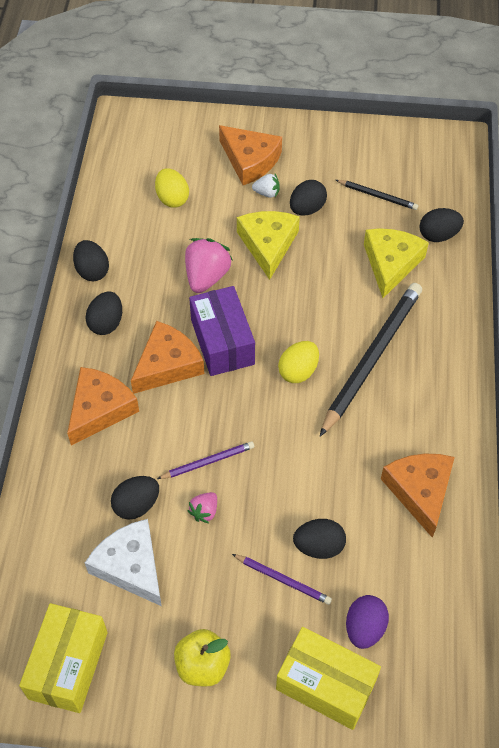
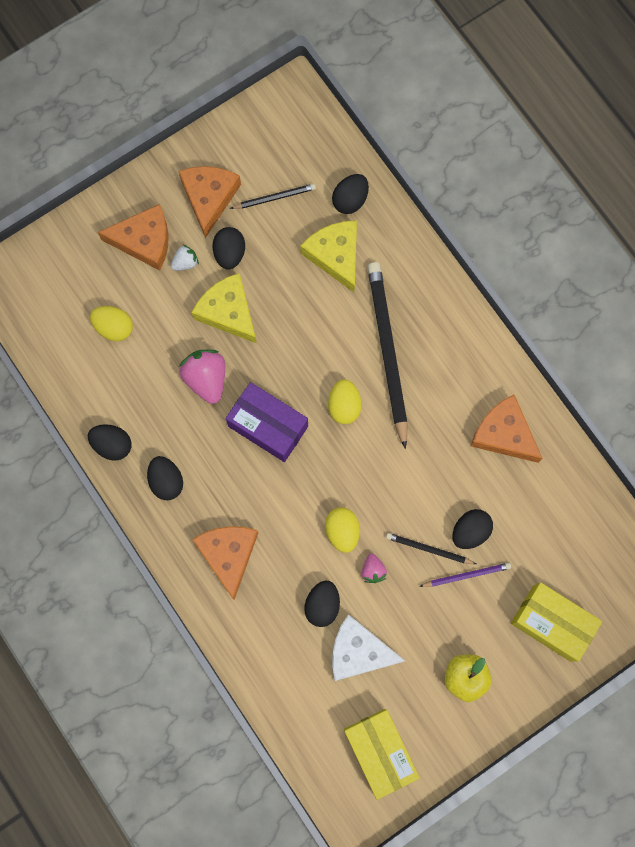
camera: 40 degrees left, 20 degrees up
(167, 365) = (244, 478): orange cheese -> orange cheese (209, 198)
(208, 462) = (342, 531): purple pencil -> yellow egg
(268, 532) = (428, 549): none -> black pencil
(326, 685) = (552, 623): yellow box -> yellow box turned 45 degrees clockwise
(364, 628) = (545, 564): purple egg -> none

